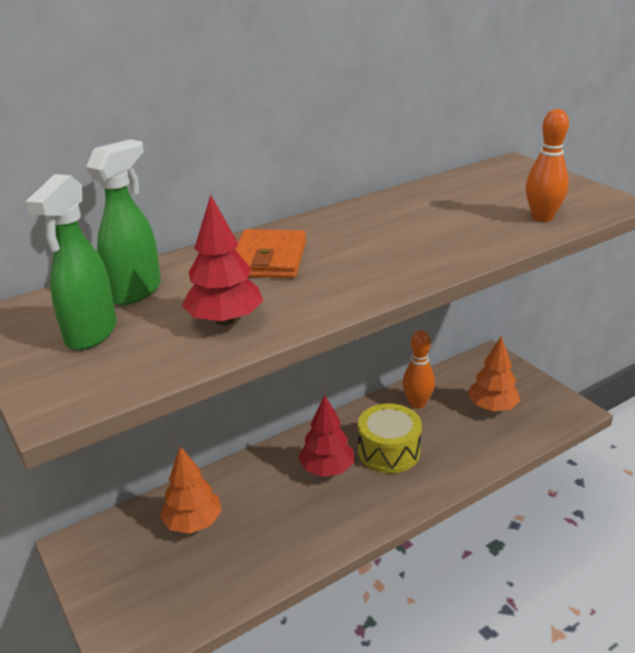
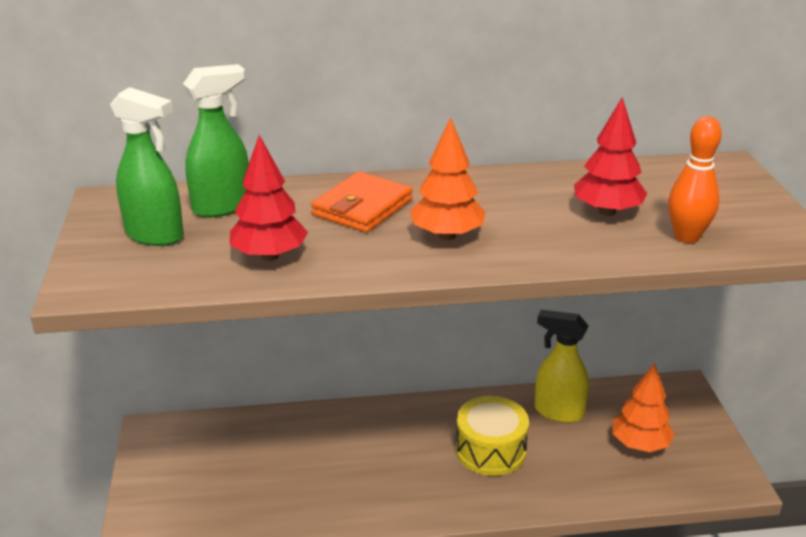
camera: 25 degrees right, 0 degrees up
(91, 334) = (155, 235): green spray bottle -> green spray bottle turned 105 degrees counterclockwise
(193, 523) = (259, 449): orange tree -> orange tree (447, 235)
(327, 469) = (415, 446): red tree -> red tree (607, 211)
(417, 403) = (558, 412): orange bowling pin -> yellow spray bottle

